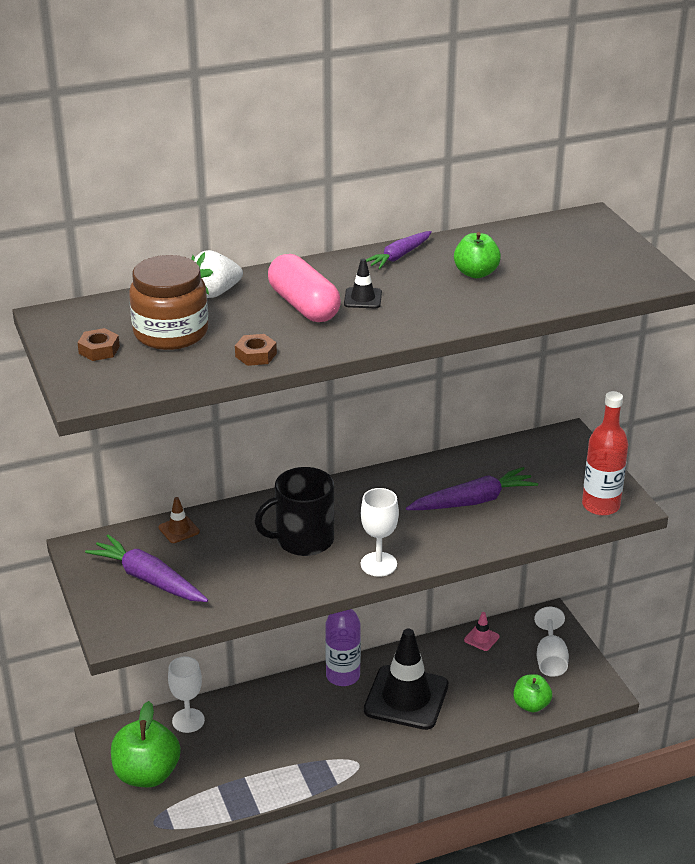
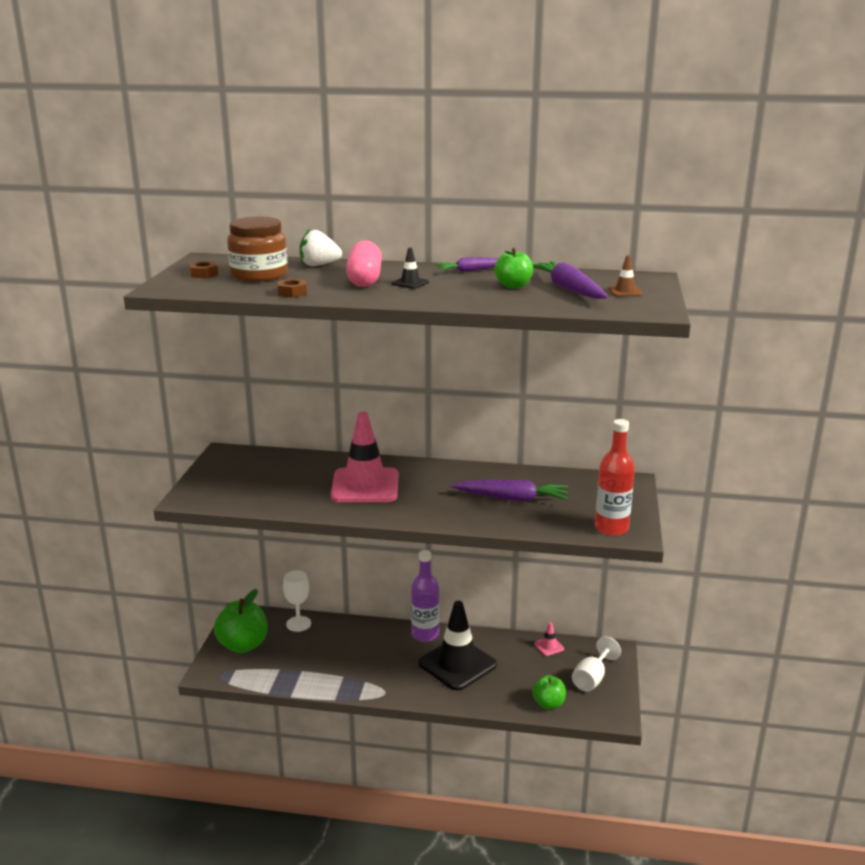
camera: 30 degrees right, 10 degrees down
(149, 579) = (242, 478): purple carrot -> purple carrot (569, 289)
(179, 530) = (293, 459): brown traffic cone -> brown traffic cone (625, 291)
(303, 540) = (365, 486): black mug -> pink traffic cone
(378, 564) = (399, 514): white goblet -> none

